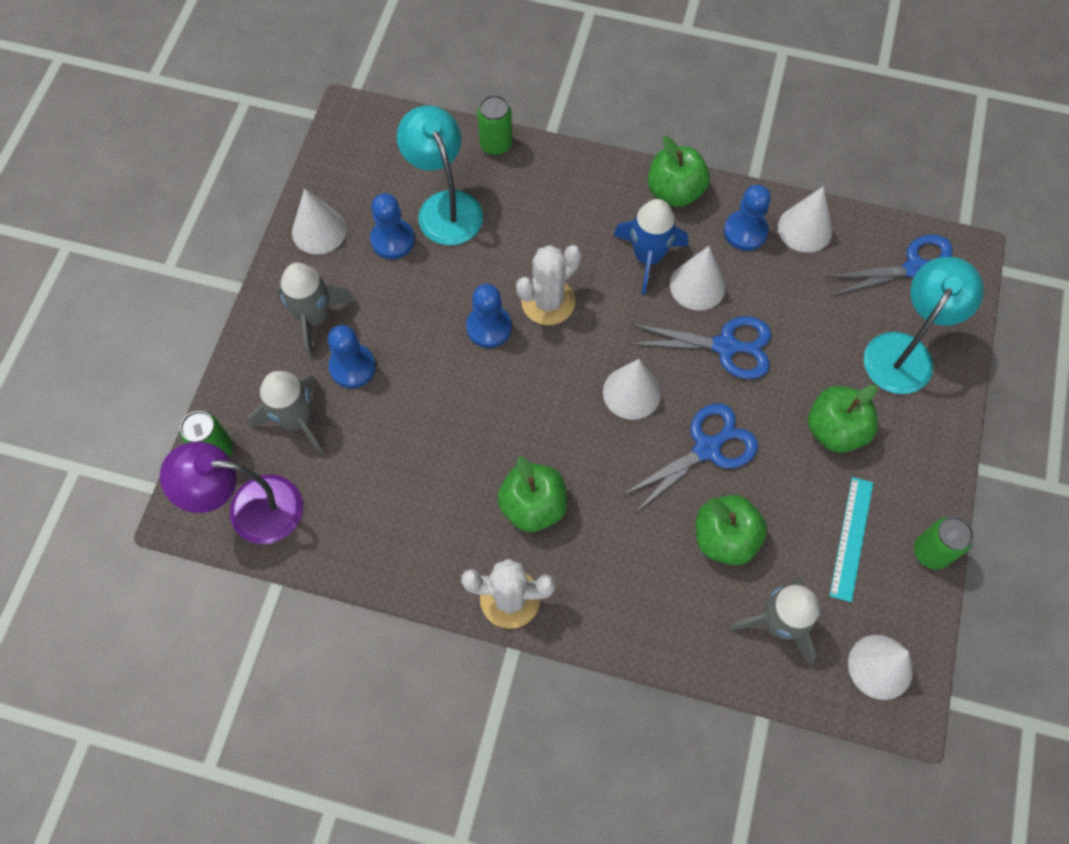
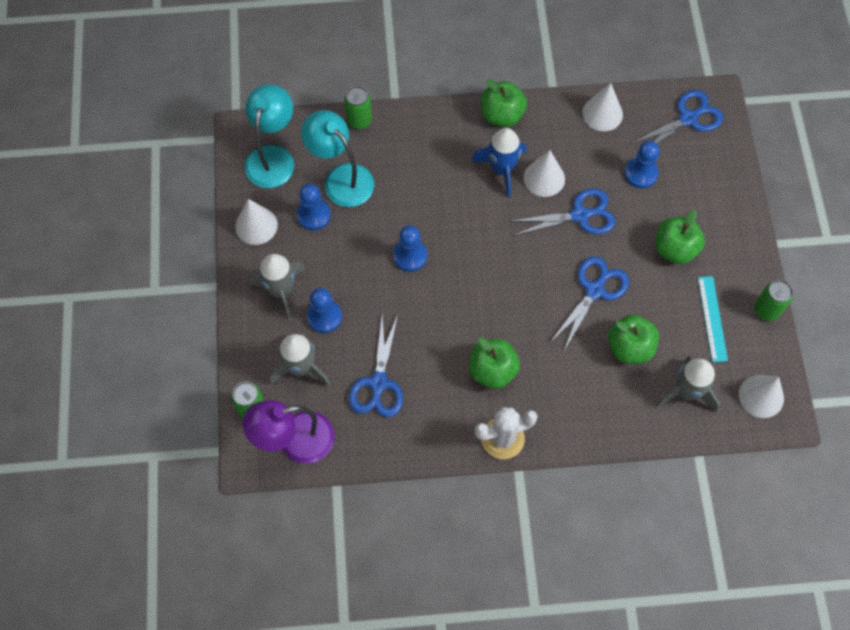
camera: 20 degrees left, 0 degrees up
(383, 472) = (378, 383): none -> blue scissors
(548, 302) = (444, 224): white cactus -> none
(631, 392) = (528, 269): white cone -> none
(745, 231) = (562, 129): blue pawn -> blue pawn (641, 173)
(904, 351) = (701, 179): turquoise lamp -> turquoise lamp (273, 157)

